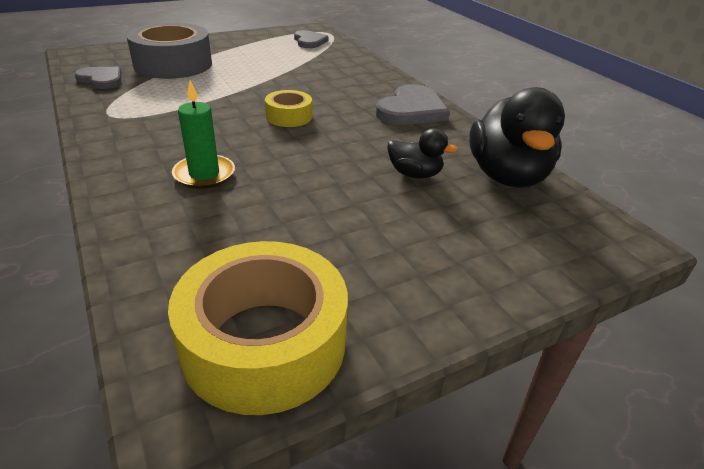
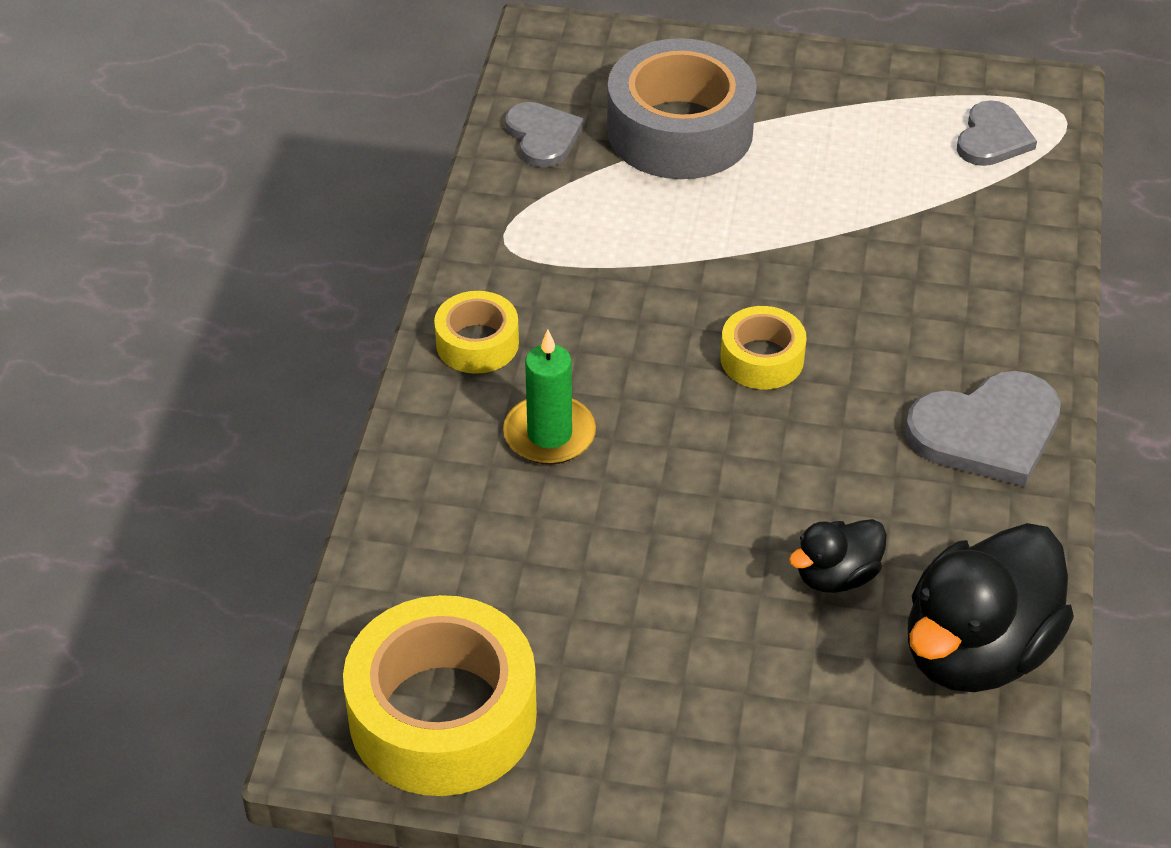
camera: 40 degrees right, 10 degrees up
(125, 153) = (477, 343): none -> yellow tape
(414, 174) = (836, 576): black duck -> black duck turned 90 degrees clockwise

